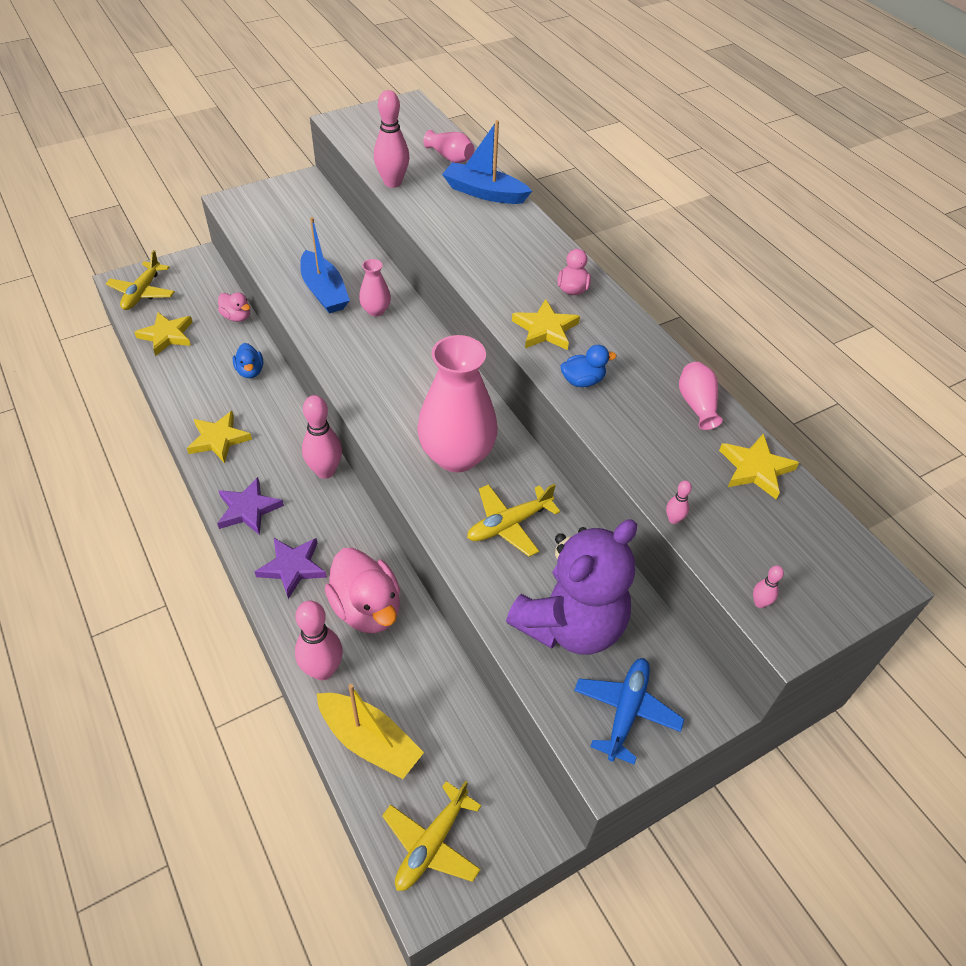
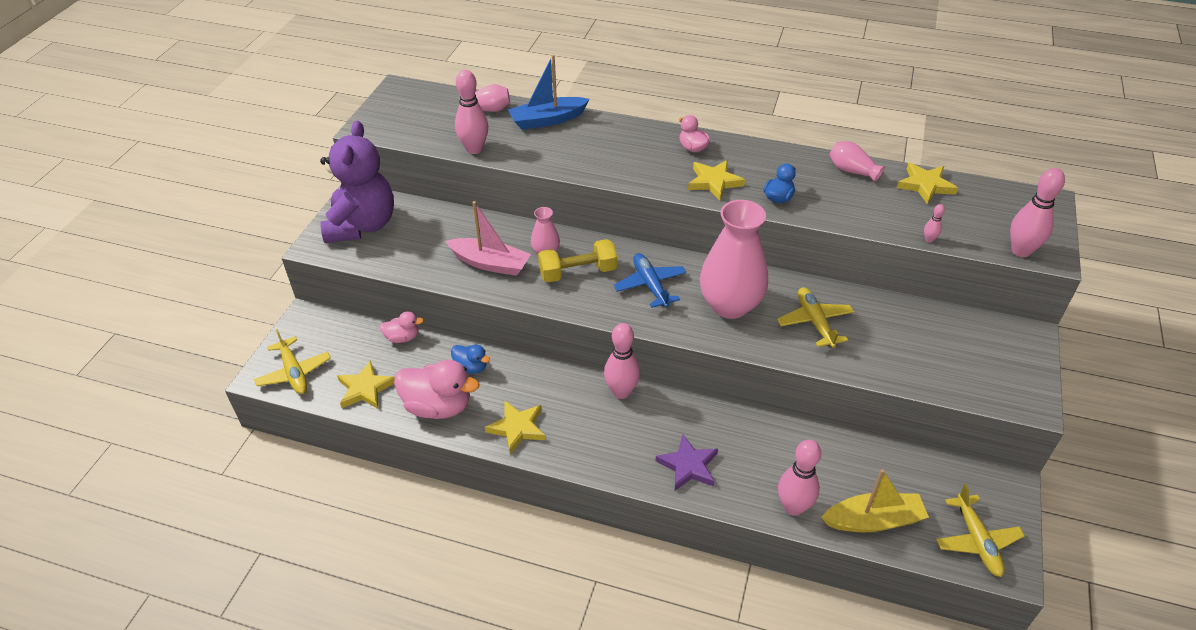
camera: 40 degrees left, 5 degrees down
(248, 509) = (606, 455): purple star -> none
(324, 291) = (490, 263): blue boat -> pink boat
(367, 608) = (766, 451): pink duck -> pink duck (438, 406)
(376, 342) = (578, 272): none -> yellow dumbbell
(508, 525) = (814, 322): yellow plane -> yellow plane turned 150 degrees clockwise
(571, 624) = (919, 349): purple teddy bear -> purple teddy bear (362, 225)
(626, 711) = (1003, 370): blue plane -> blue plane (650, 285)
(759, 603) = (1021, 251): pink bowling pin -> pink bowling pin, size x2.22

